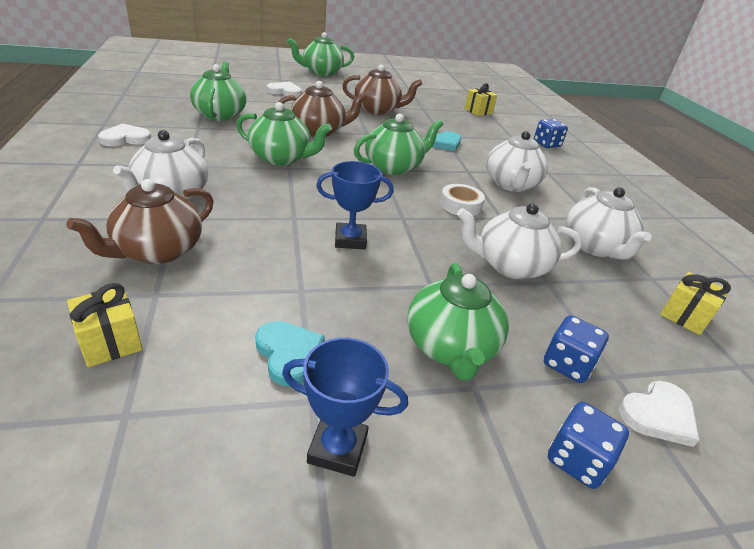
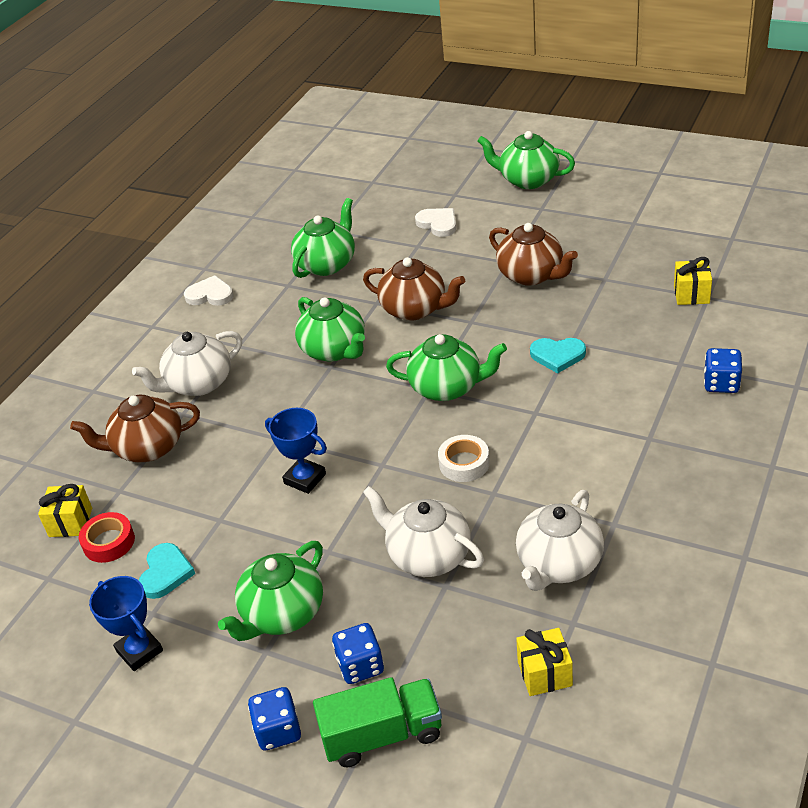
camera: 45 degrees right, 5 degrees up
(185, 346) = (109, 542): none -> red tape
(511, 184) = (567, 447): white teapot -> none
(658, 415) = (382, 735): white heart -> green truck

